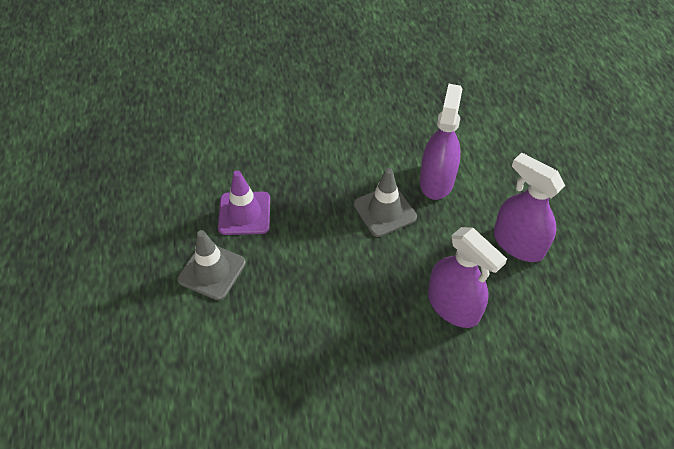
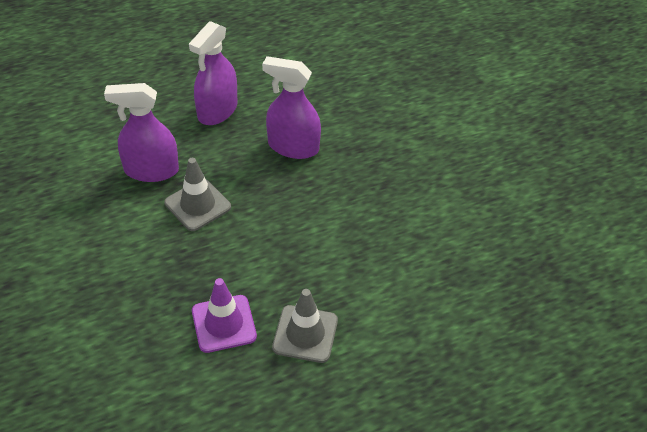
camera: 105 degrees left, 5 degrees down
(453, 306) = (293, 147): purple spray bottle -> purple spray bottle turned 105 degrees counterclockwise

